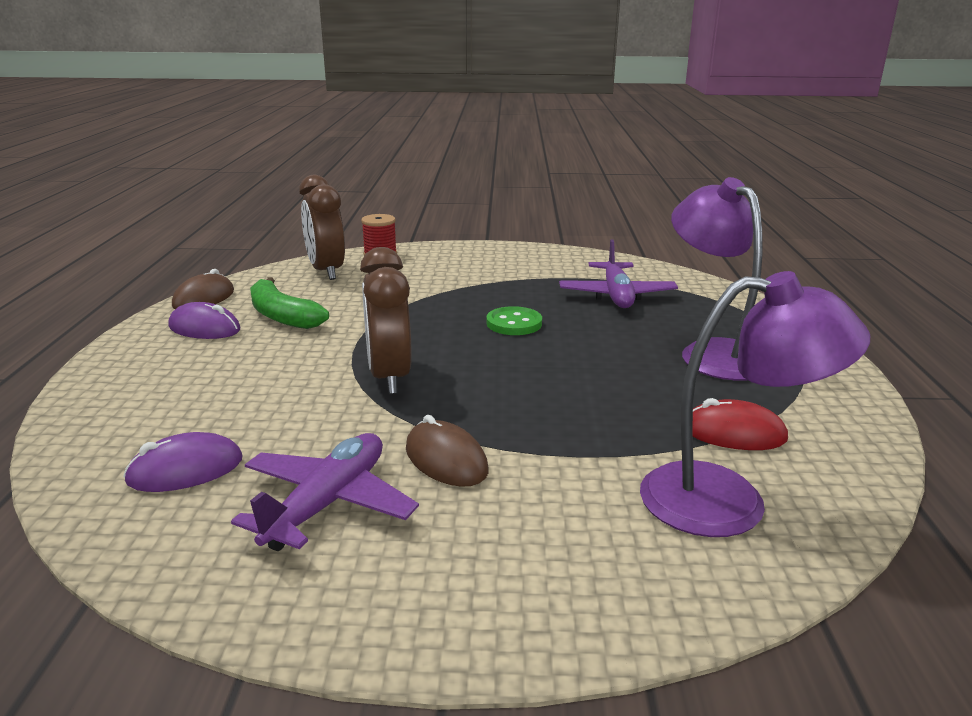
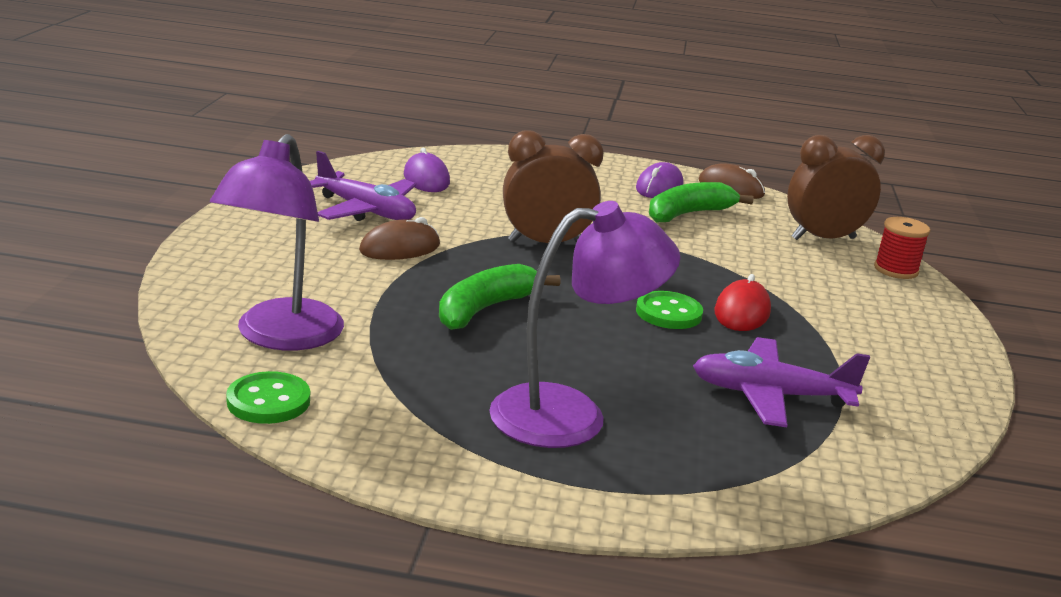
camera: 95 degrees right, 0 degrees up
(567, 396) = (486, 309): none -> green banana
(733, 433) = (382, 371): red mouse -> red mouse (742, 312)
(850, 483) = (268, 401): none -> green button

